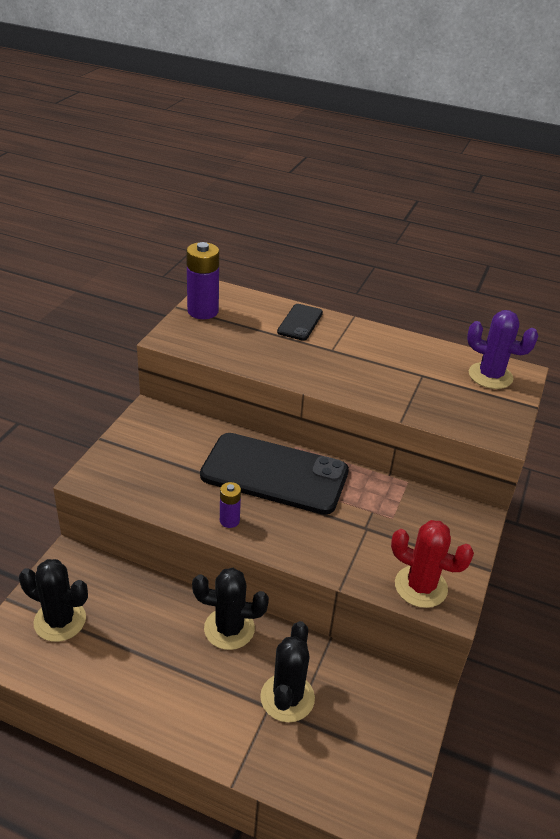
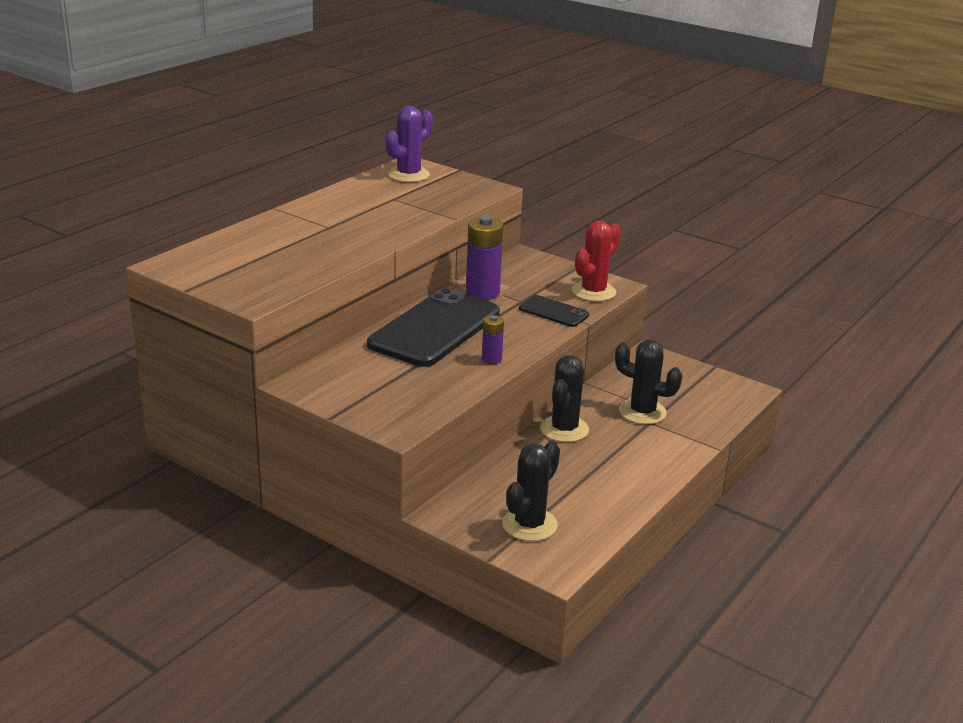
camera: 75 degrees left, 10 degrees down
(203, 311) = (208, 277): purple battery -> purple battery (482, 293)
(300, 322) = (268, 233): black phone -> black phone (553, 312)

